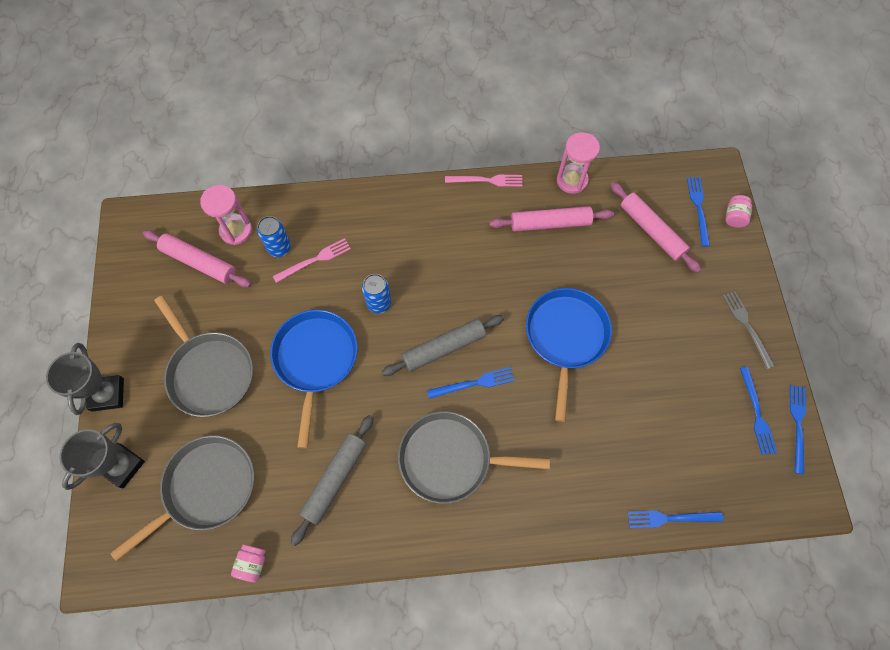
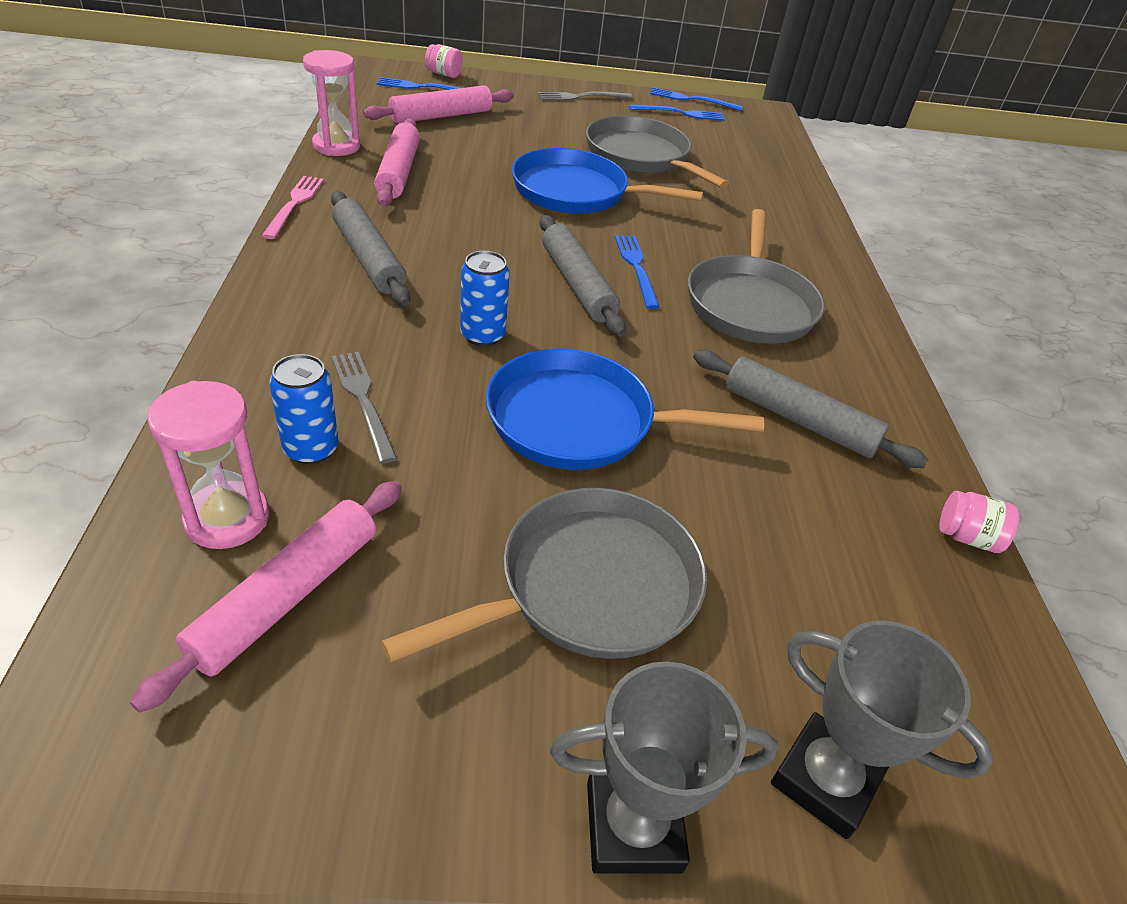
camera: 90 degrees left, 25 degrees down
(206, 488) = (845, 602): grey pan -> grey pan (640, 156)
(315, 260) = (363, 401): pink fork -> grey fork
(439, 232) = (368, 258): none -> grey rolling pin
(670, 518) = (799, 176): blue fork -> none

